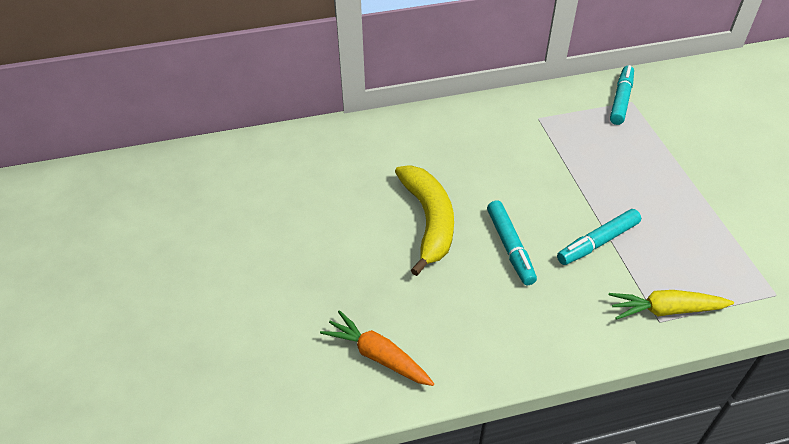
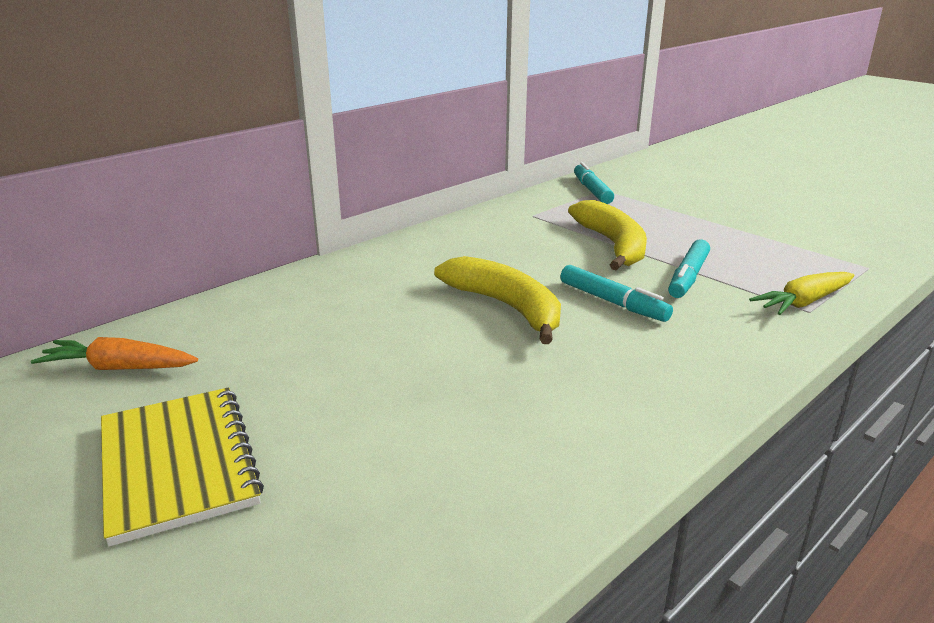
camera: 30 degrees left, 20 degrees down
(154, 277) = (178, 463): none -> yellow notebook
(378, 356) = (577, 432): orange carrot -> orange carrot (119, 368)
(571, 180) = (613, 245): none -> yellow banana

